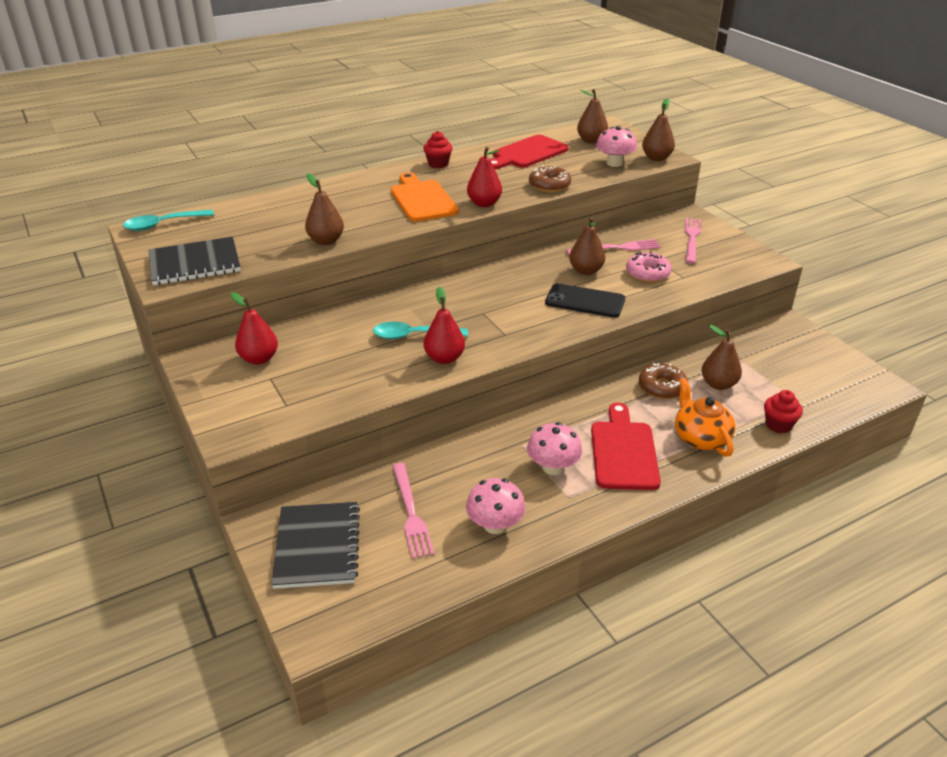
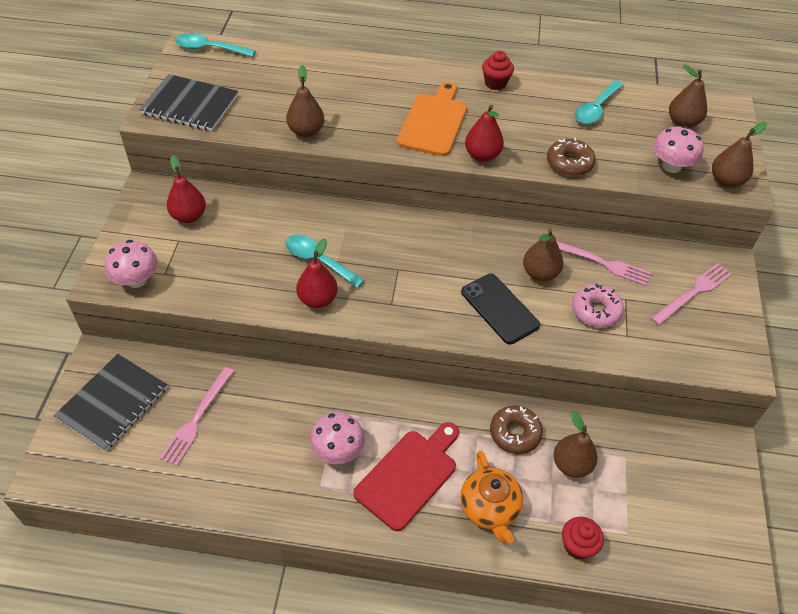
camera: 35 degrees right, 15 degrees up
(495, 525) = (242, 472): pink mushroom -> pink mushroom (136, 280)
(527, 153) = (596, 109): red cutting board -> turquoise spoon
(700, 438) = (490, 508): orange teapot -> orange teapot turned 150 degrees clockwise

